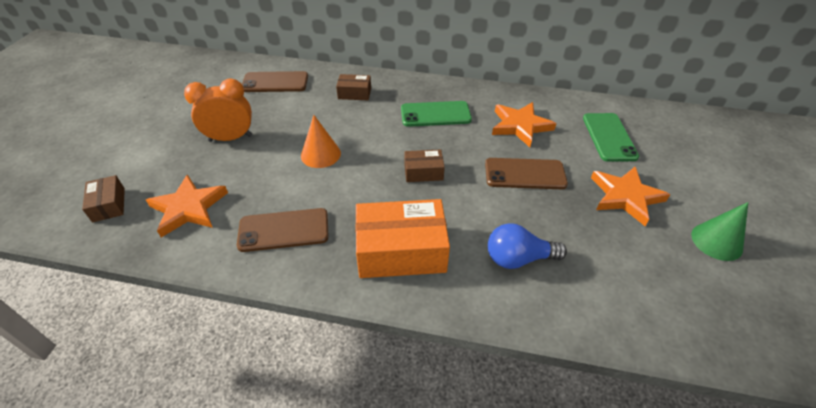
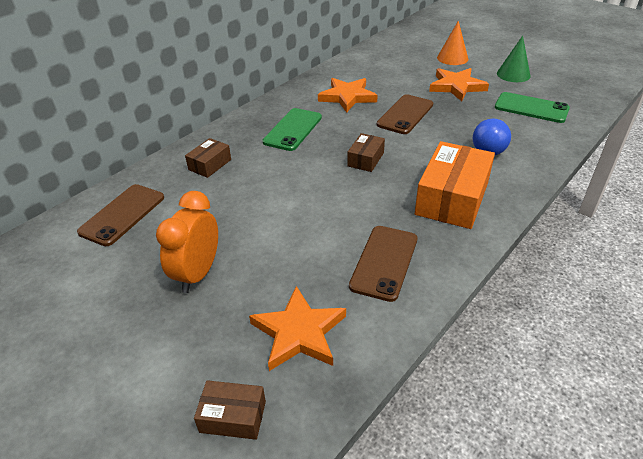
camera: 60 degrees left, 5 degrees down
(320, 154) = (289, 211): orange cone -> orange cone (452, 58)
(609, 137) = (392, 69): green phone -> green phone (531, 108)

